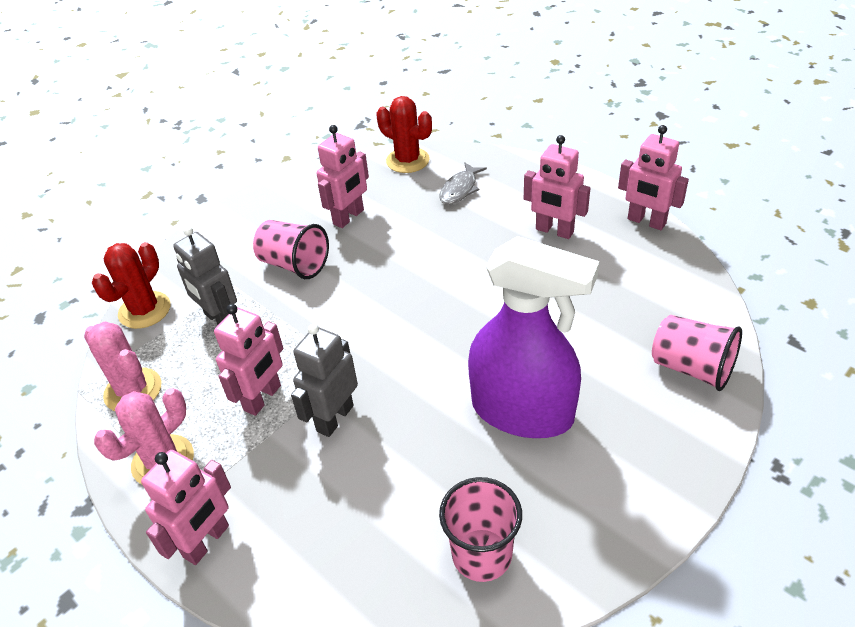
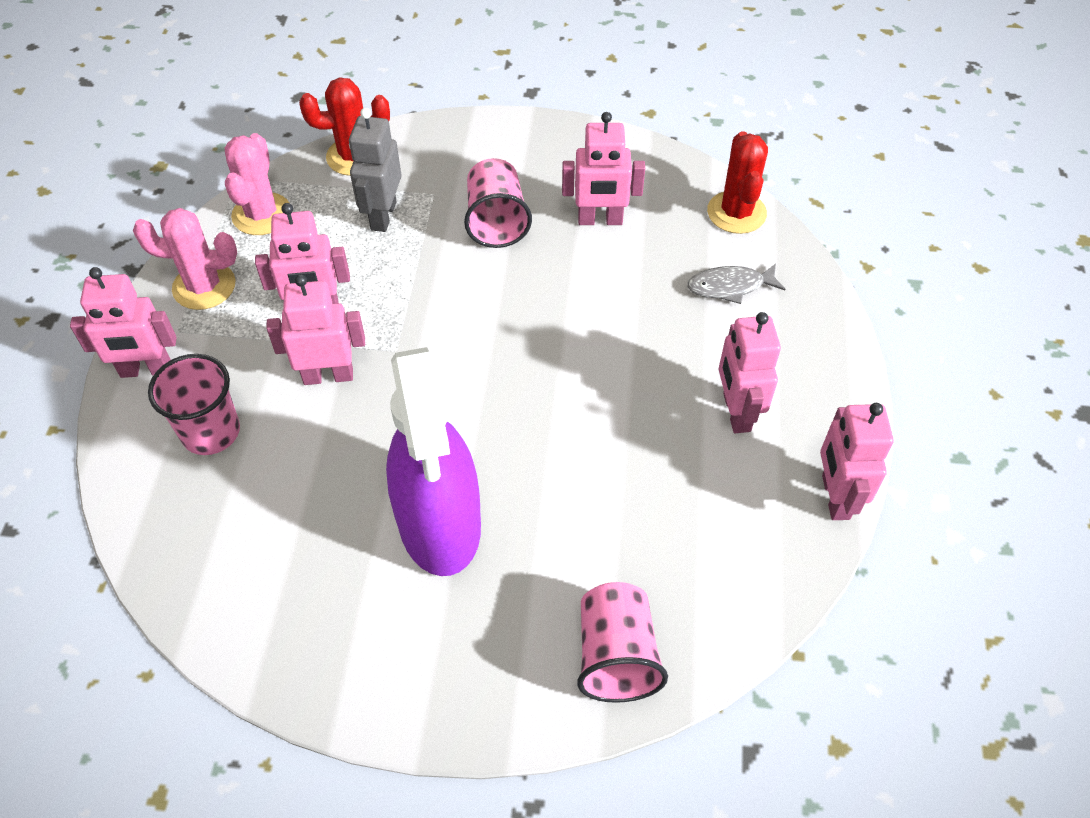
camera: 50 degrees right, 10 degrees up
(334, 418) = (328, 375): grey robot -> pink robot
(482, 555) = (249, 580): pink cup -> pink cup (211, 432)

